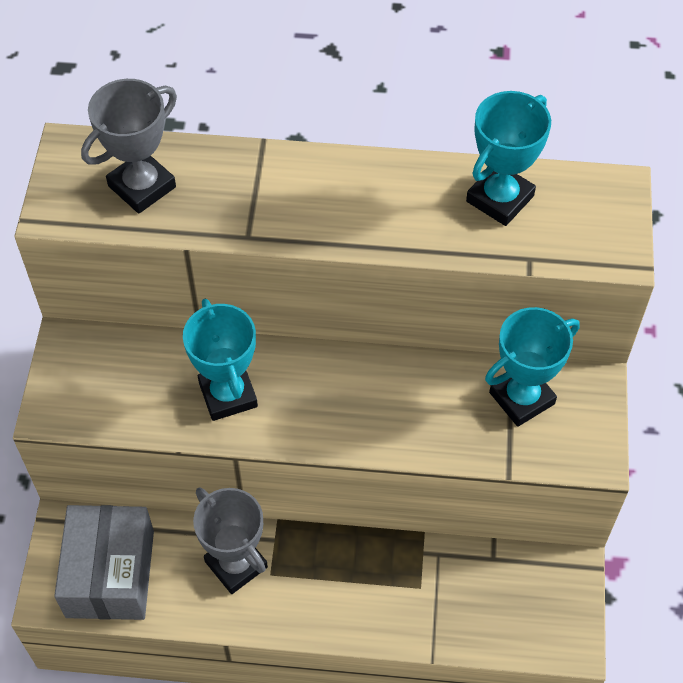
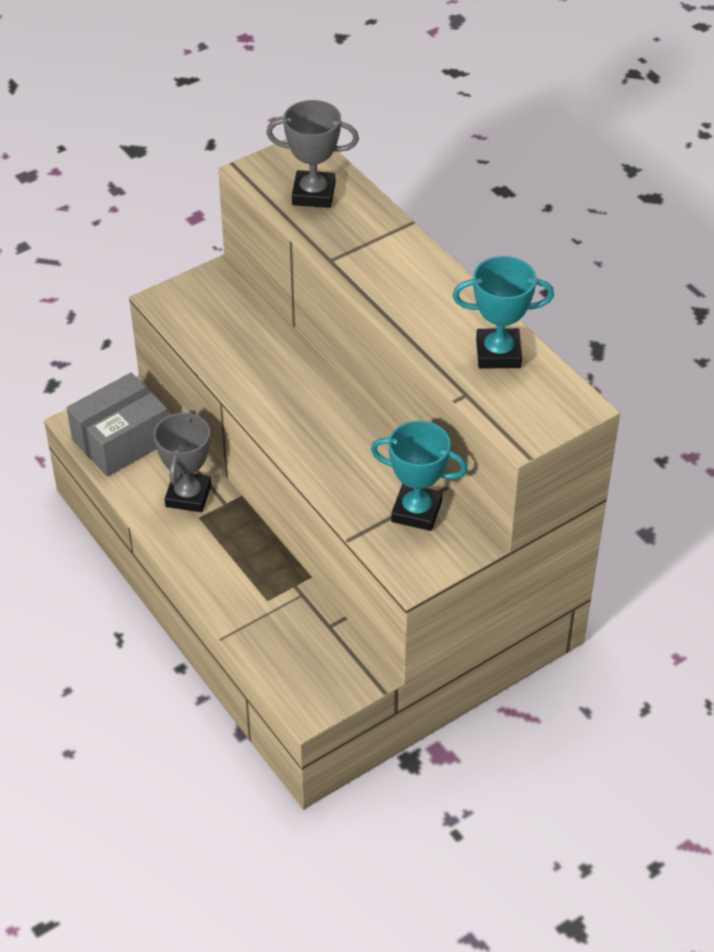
camera: 50 degrees right, 10 degrees down
(228, 394) = (260, 369): turquoise trophy -> none

